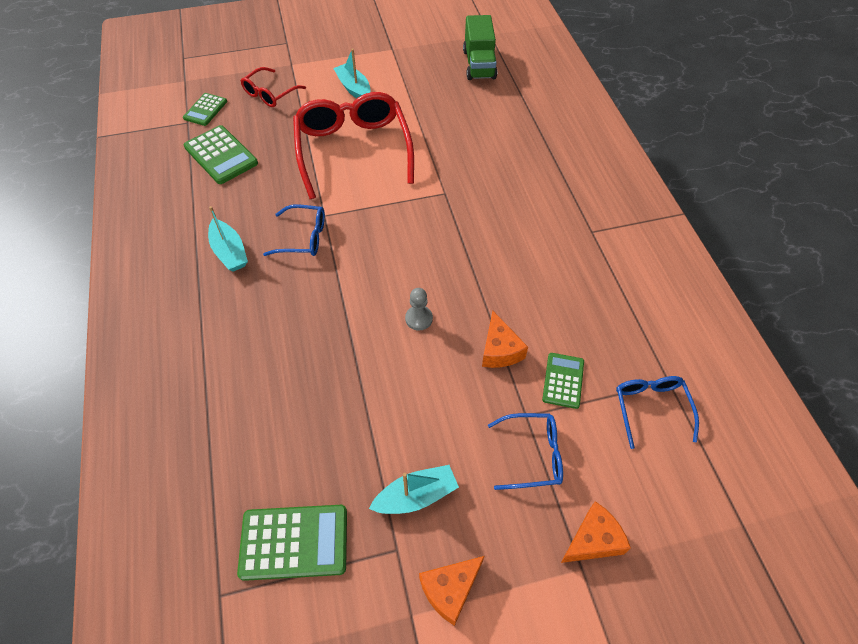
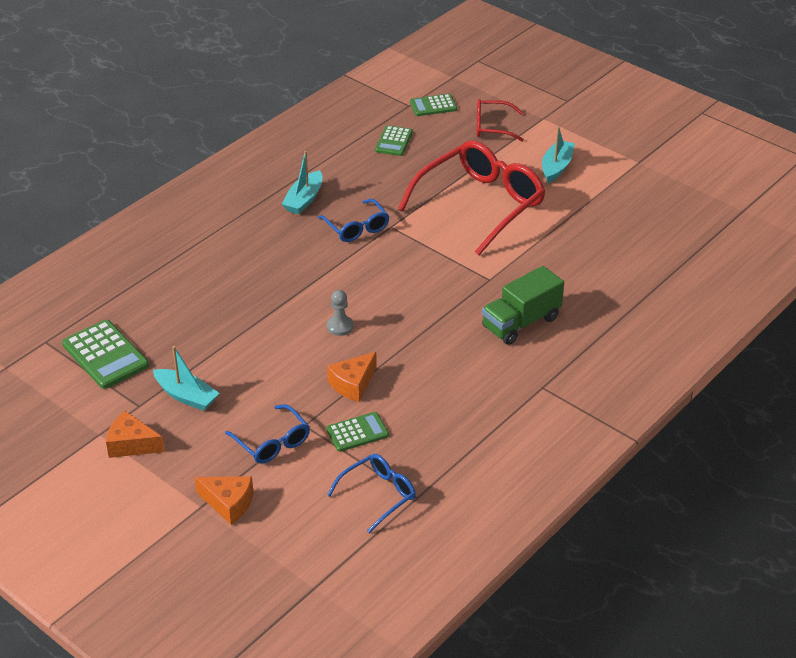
camera: 55 degrees right, 15 degrees down
(221, 155) = (394, 141): green calculator -> green calculator, size x0.62
(479, 64) = (687, 223): green truck -> green truck (521, 322)

